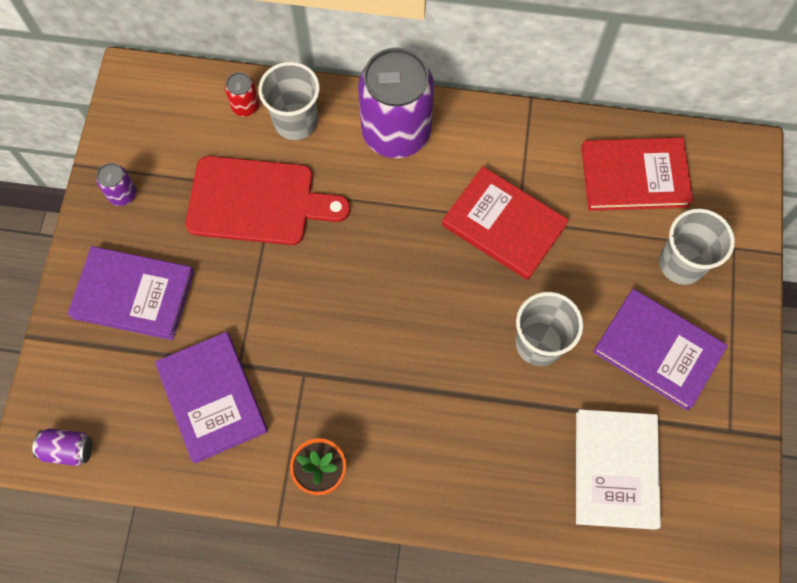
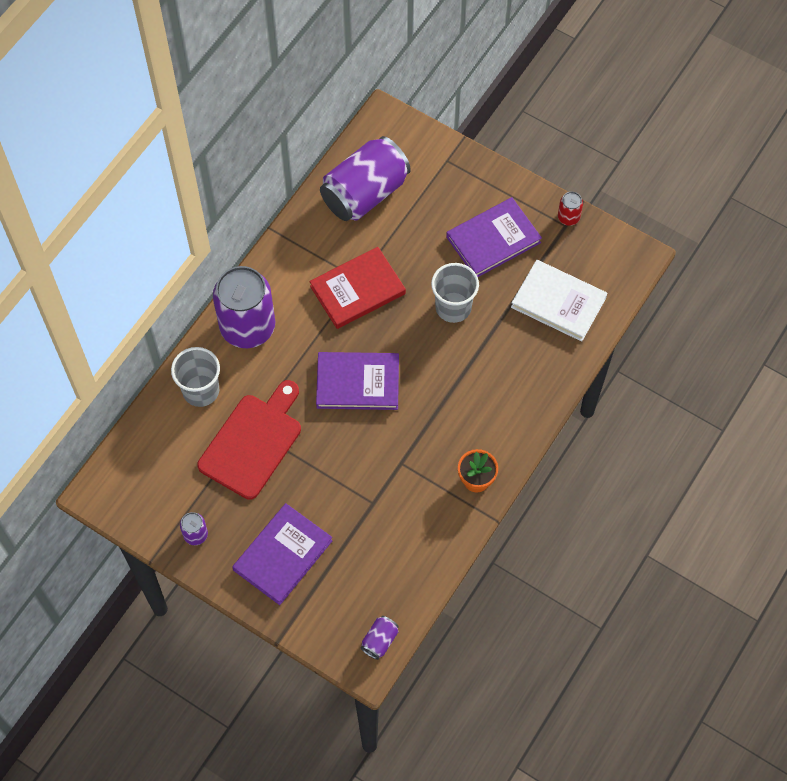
camera: 65 degrees left, 5 degrees down
(212, 398) = (389, 530): purple book -> purple book (358, 383)
(245, 106) = (168, 420): red can -> red can (568, 217)
(634, 177) = (365, 193): red book -> purple can
(681, 263) = (441, 196): grey cup -> none

